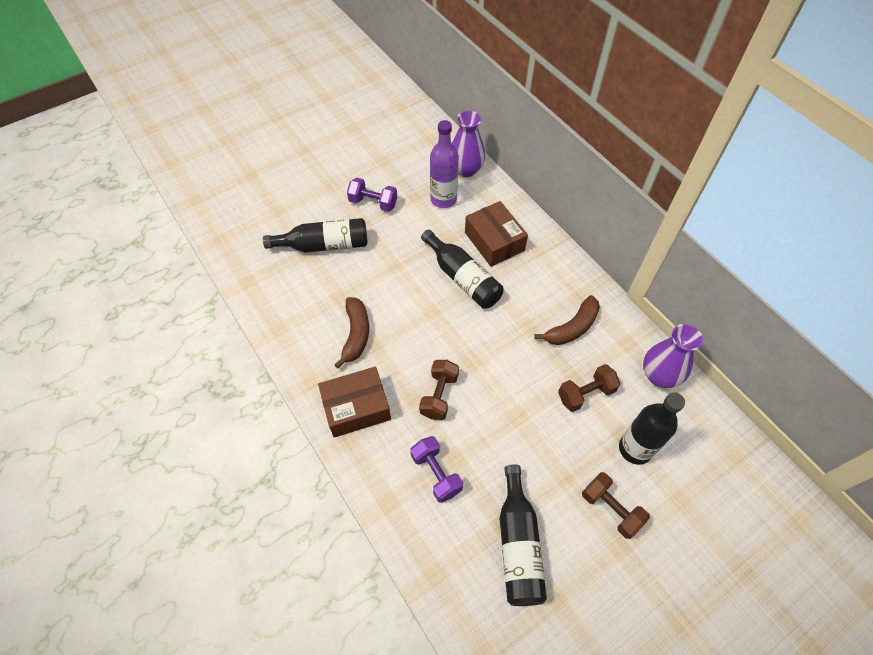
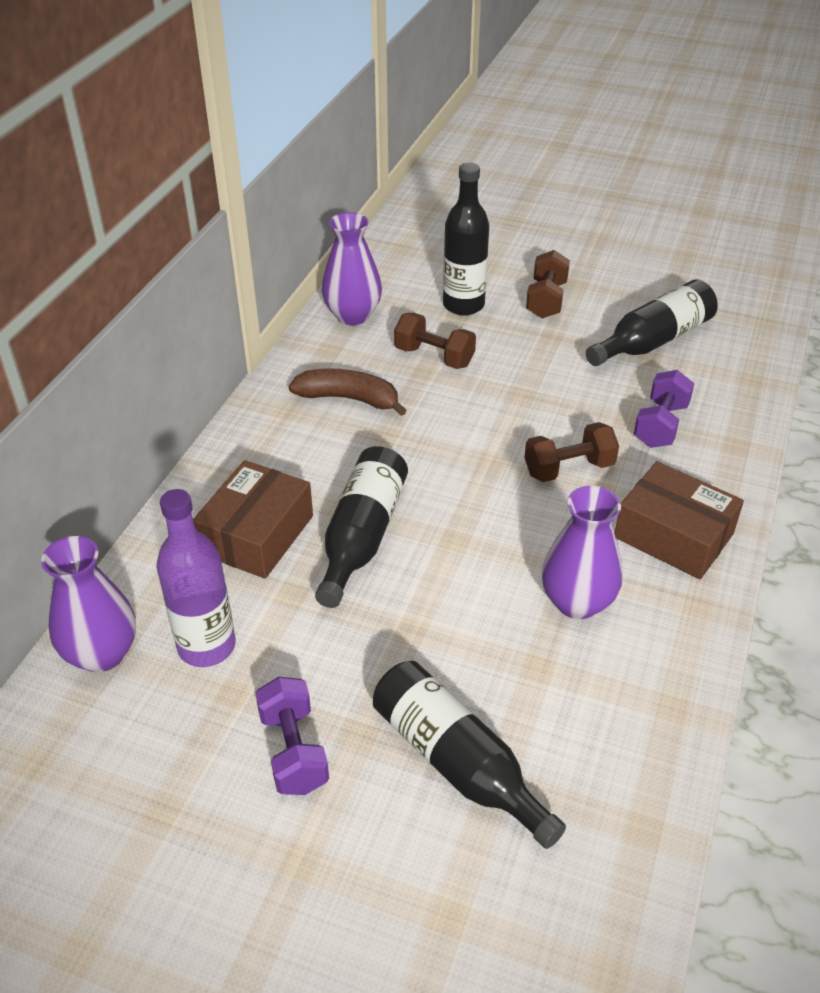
camera: 125 degrees left, 15 degrees down
(356, 334) = (577, 602): brown banana -> purple vase

